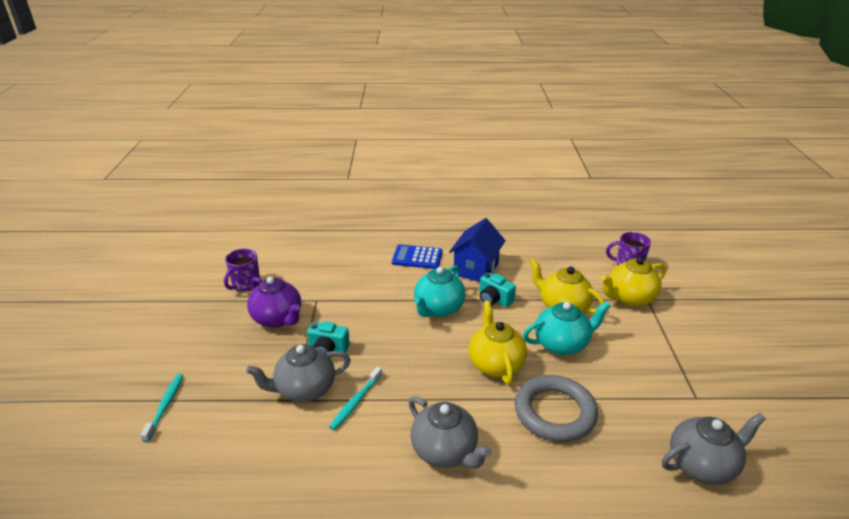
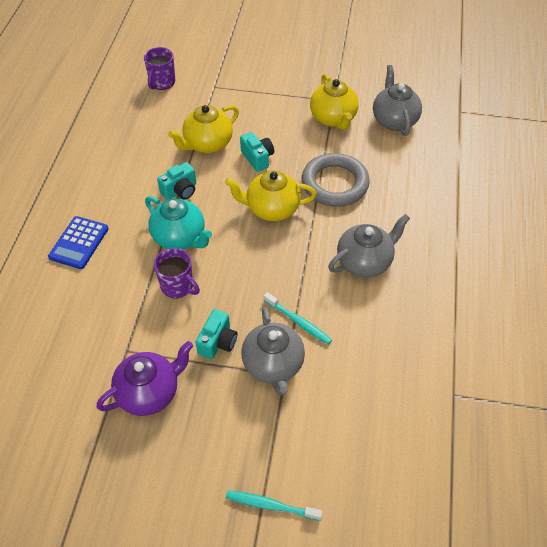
camera: 80 degrees left, 20 degrees up
(245, 284) = (63, 434): purple mug -> purple mug (178, 286)
(476, 269) = (123, 194): blue house -> none
(562, 344) = (257, 158): turquoise teapot -> turquoise camera
(629, 298) = (209, 97): yellow teapot -> yellow teapot (333, 118)

